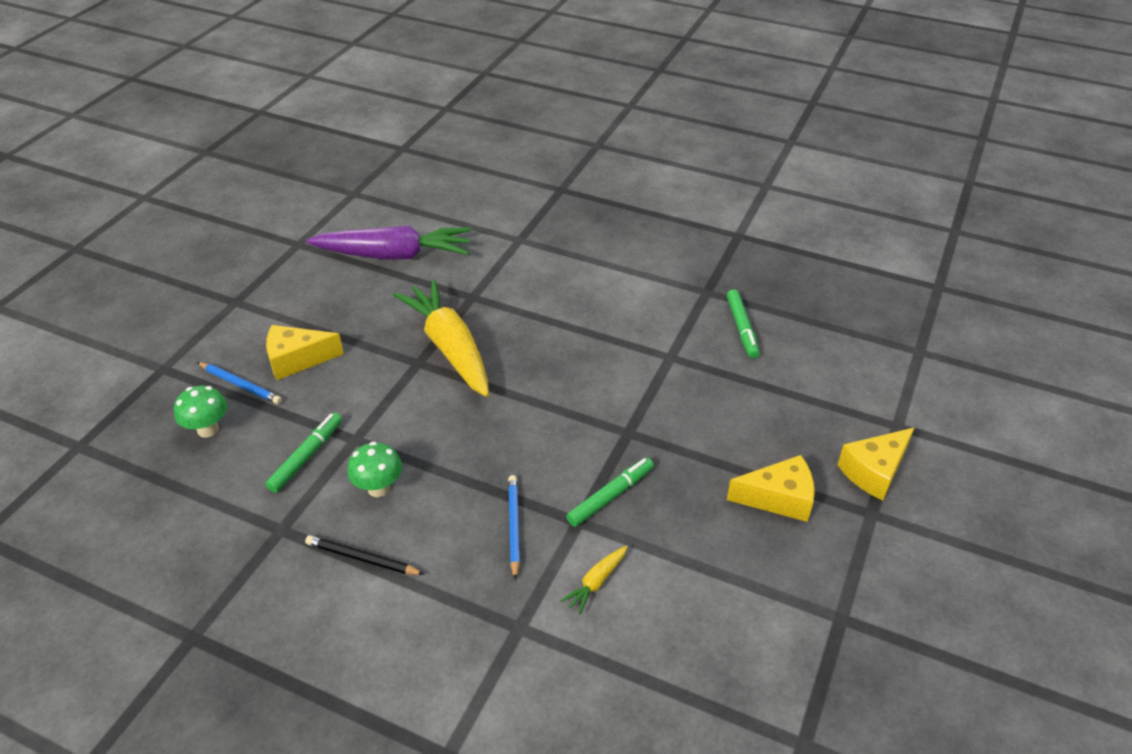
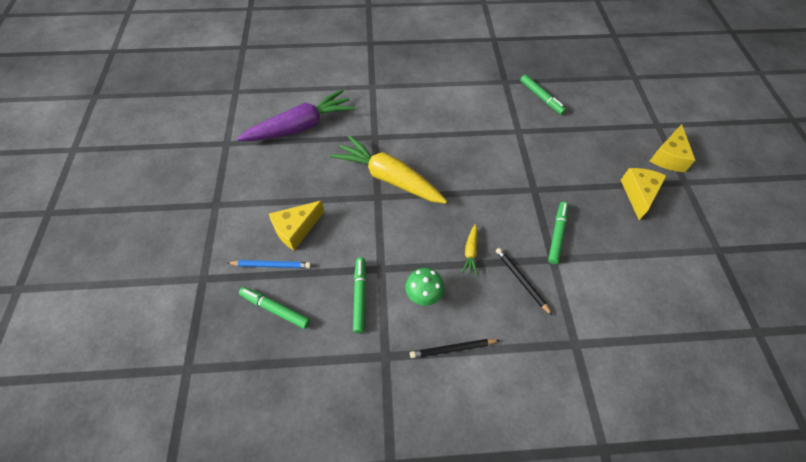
camera: 30 degrees left, 15 degrees up
(208, 429) = (275, 309): green mushroom -> green marker
(513, 526) = (521, 280): blue pencil -> black pencil
(596, 583) = (592, 293): yellow carrot -> yellow carrot (470, 252)
(778, 498) = (638, 194): yellow cheese -> yellow cheese turned 45 degrees counterclockwise

